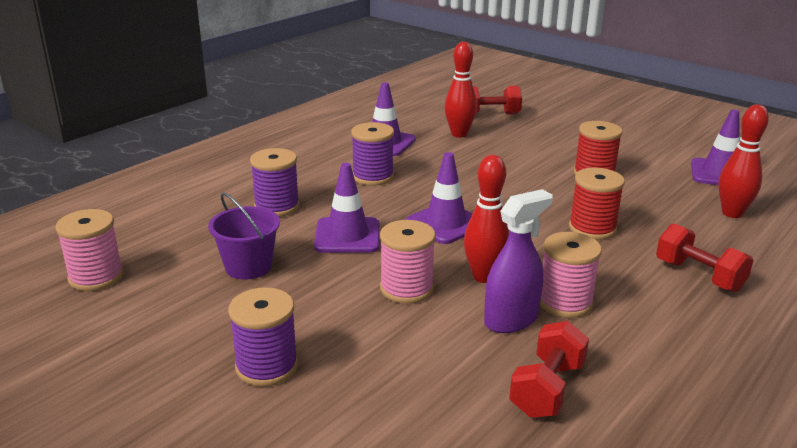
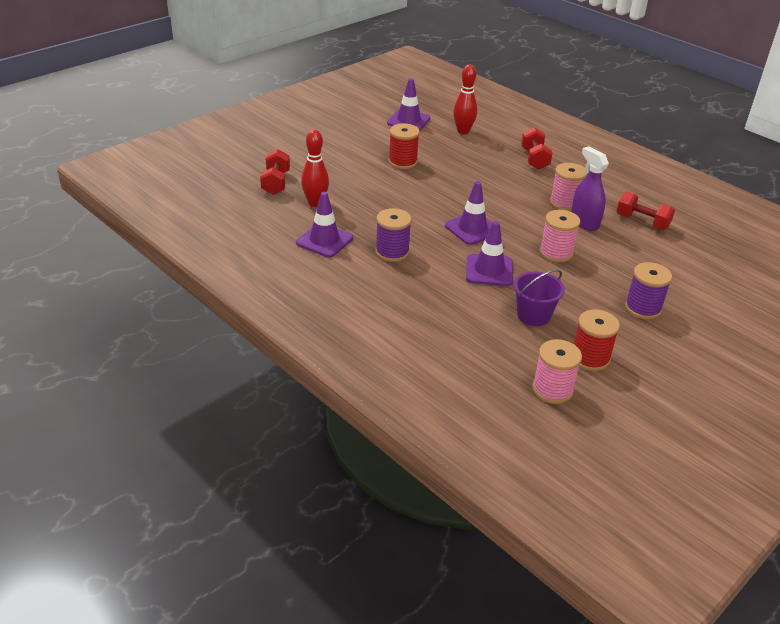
camera: 85 degrees left, 10 degrees up
(277, 206) = (441, 301): purple spool -> none
(484, 277) = (540, 224): red bowling pin -> none
(592, 228) = (480, 178): red spool -> red spool (590, 358)
(698, 276) = (534, 159): red dumbbell -> red dumbbell turned 60 degrees counterclockwise

